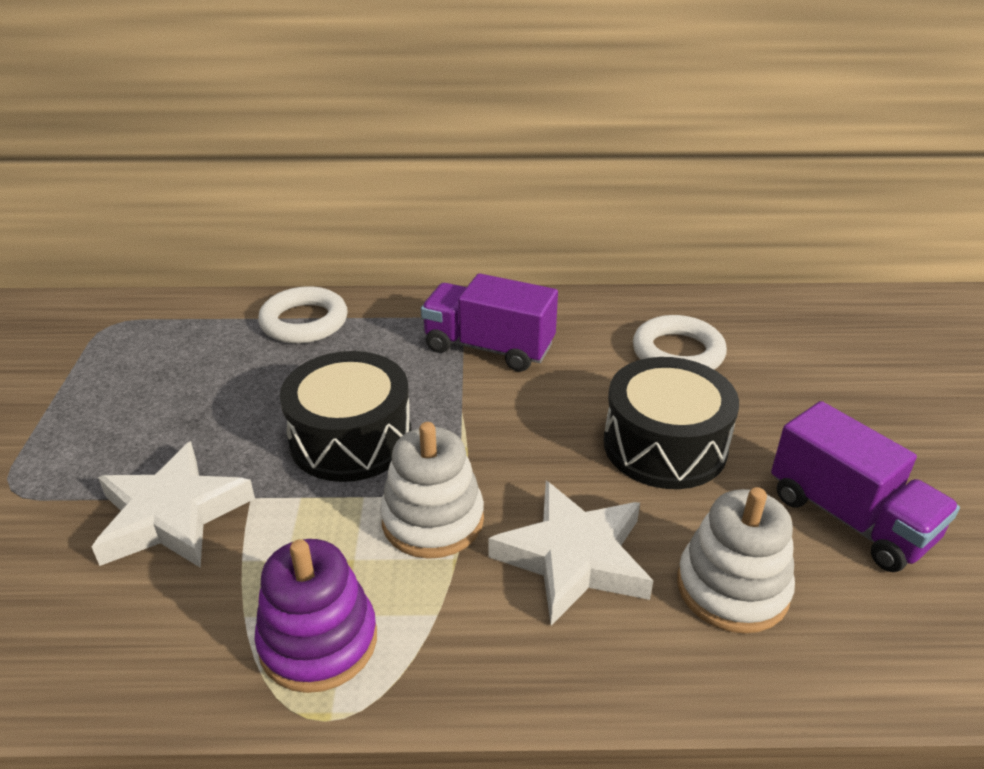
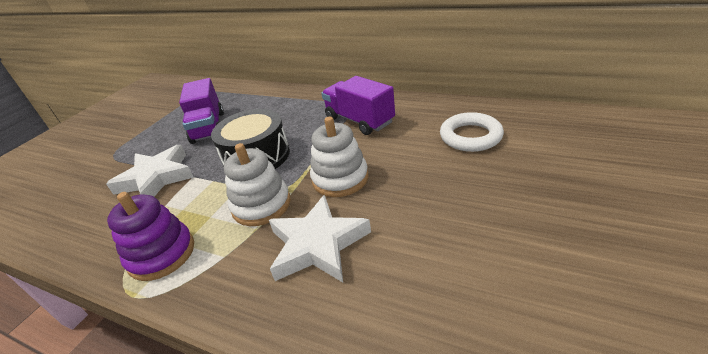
camera: 30 degrees right, 0 degrees up
(304, 322) = (280, 99): white ring -> none
(665, 445) = (422, 190): black drum -> none
(732, 588) = (402, 291): white stacking toy -> white stacking toy (340, 178)
(849, 517) = (525, 265): purple truck -> purple truck (208, 127)

